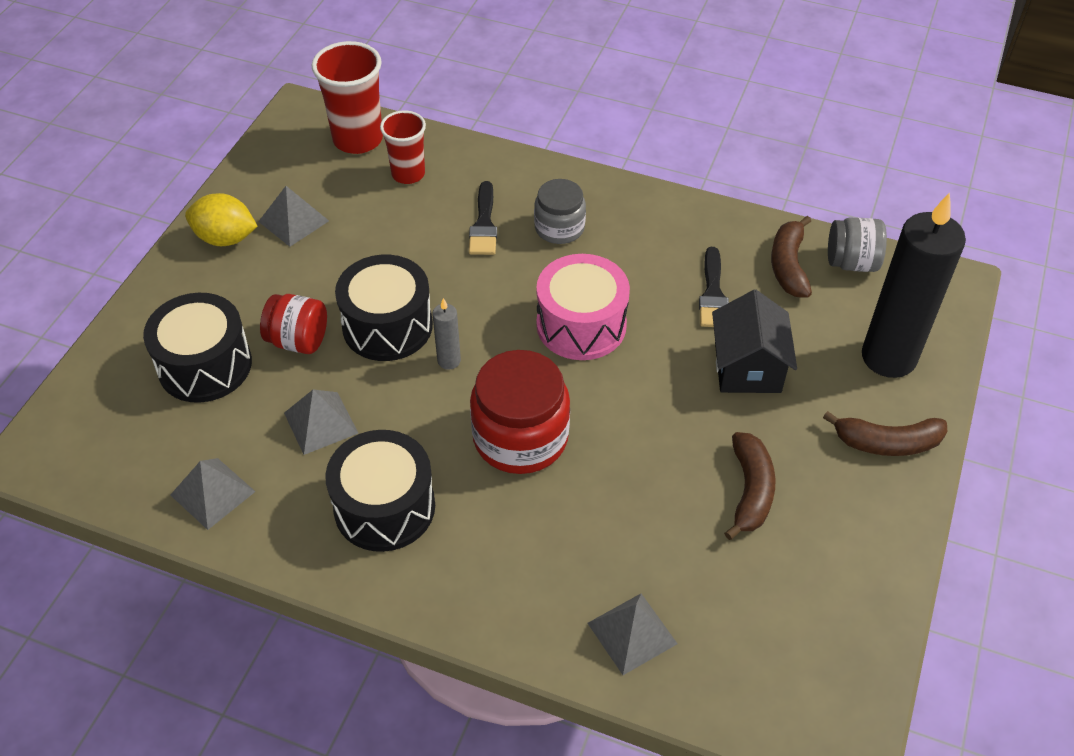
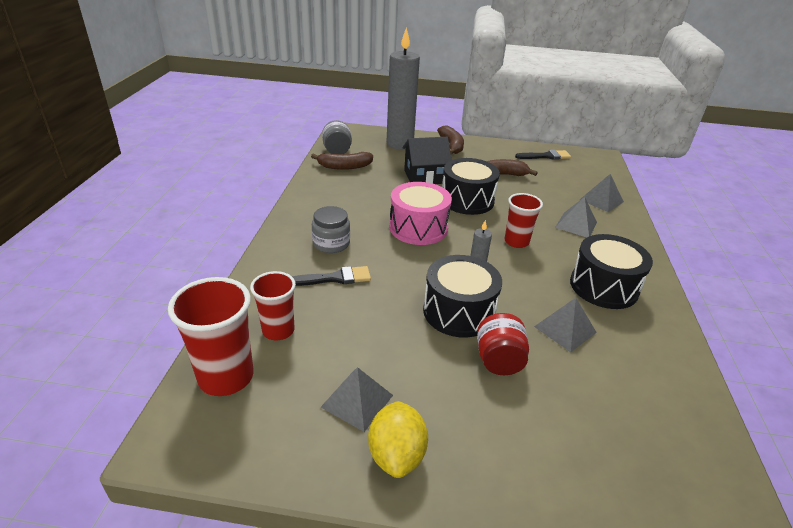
camera: 105 degrees left, 15 degrees down
(205, 365) = (559, 419): black drum -> black drum (467, 200)
(213, 493) = (664, 375): grey pyramid -> grey pyramid (576, 225)
(520, 437) = (516, 242): red jar -> red cup
(713, 294) = (374, 187): black brush -> black brush (546, 156)
(888, 357) = (400, 144): black candle -> grey candle

